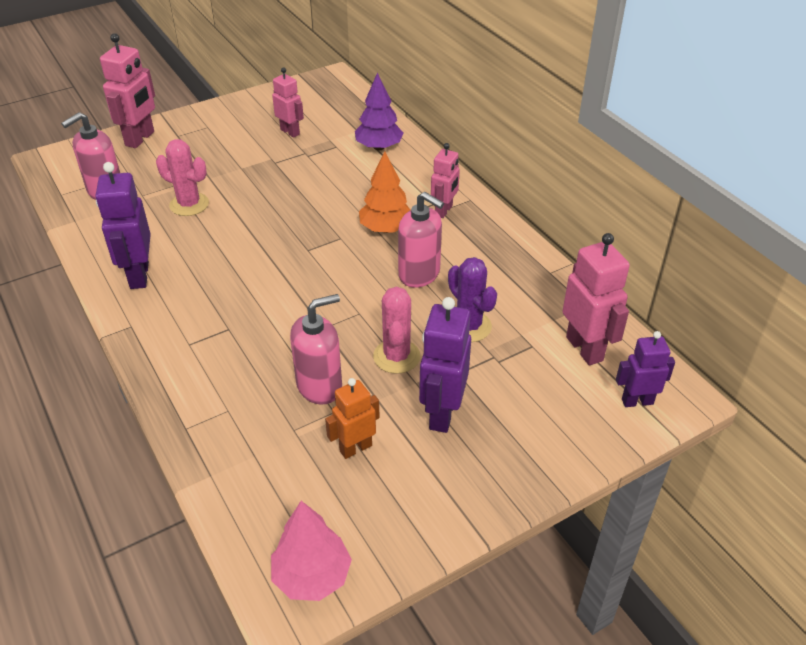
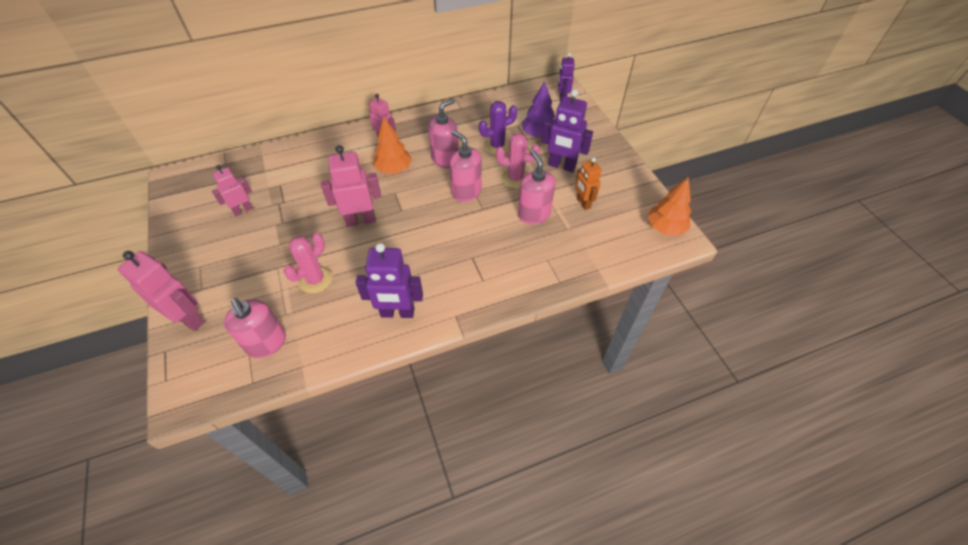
camera: 80 degrees left, 10 degrees up
(312, 576) = (665, 228): pink tree -> orange tree
(355, 305) = (466, 192): none -> pink soap dispenser
(379, 147) = (294, 161): purple tree -> purple tree (538, 134)
(585, 348) = (523, 107): pink robot -> pink robot (360, 220)

